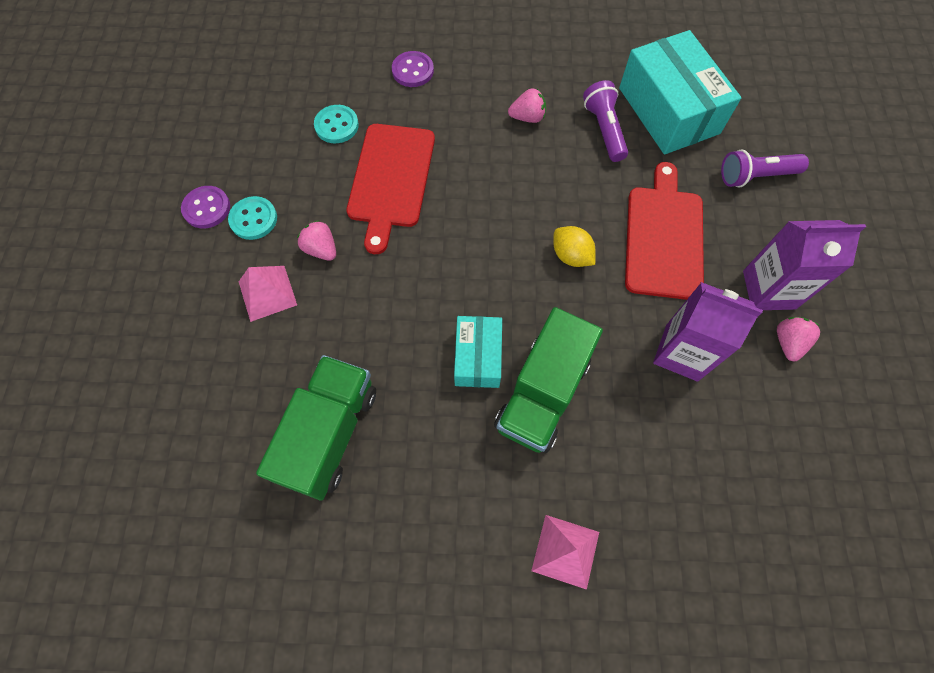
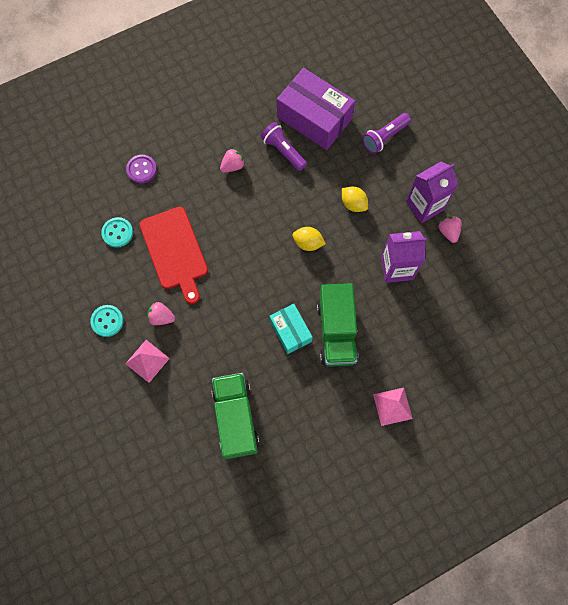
camera: 30 degrees left, 5 degrees up
(207, 208) = (73, 330): purple button -> none
(664, 237) = (353, 204): red cutting board -> yellow lemon
(668, 110) = (314, 118): turquoise box -> purple box

